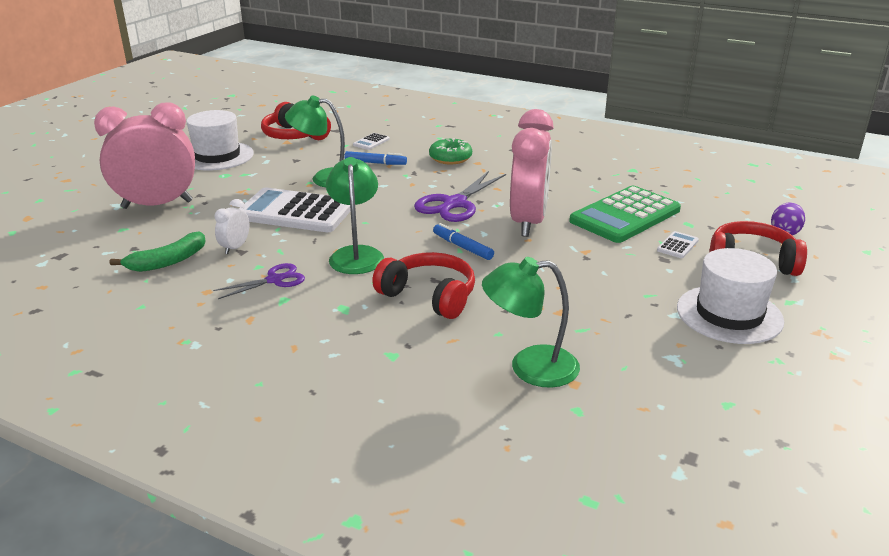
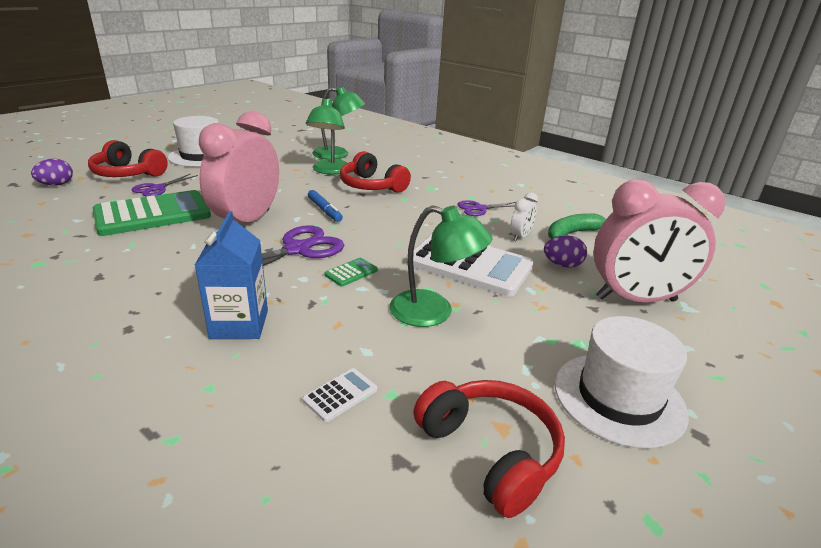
camera: 170 degrees left, 0 degrees up
(205, 224) = (562, 265): none -> purple egg
(356, 254) = (414, 217): green lamp -> green lamp (329, 171)
(375, 163) = (355, 332): blue marker -> none
(397, 193) = (351, 272): none -> green calculator
(450, 158) = (239, 324): green donut -> blue carton
(677, 245) = (157, 188): white calculator -> purple scissors

